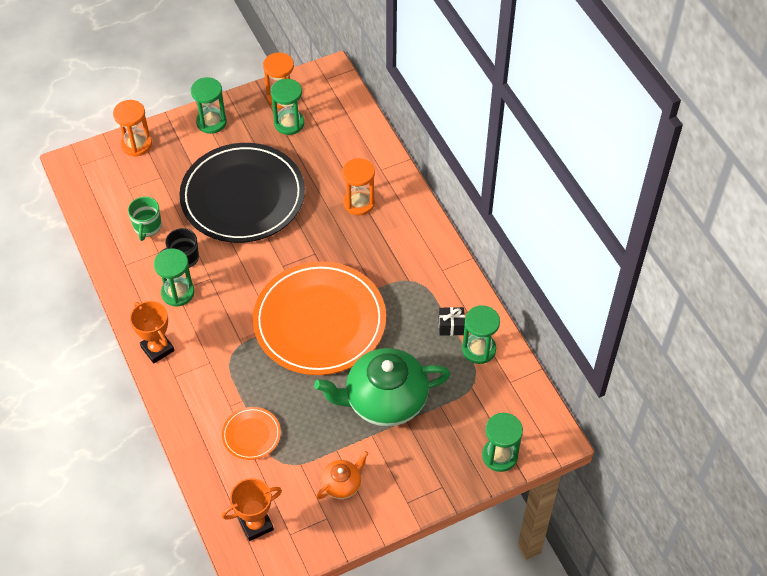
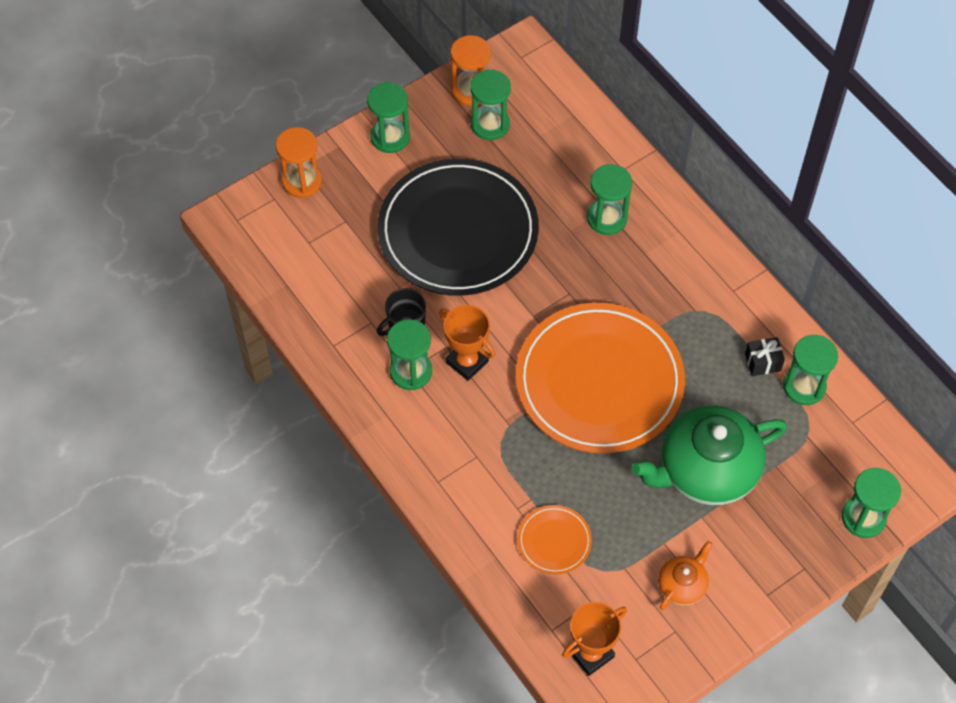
camera: 10 degrees left, 5 degrees up
(147, 227) = (347, 290): green mug -> none
(157, 349) = (406, 449): orange trophy -> orange trophy (467, 362)
(359, 203) = (607, 218): orange hourglass -> green hourglass

